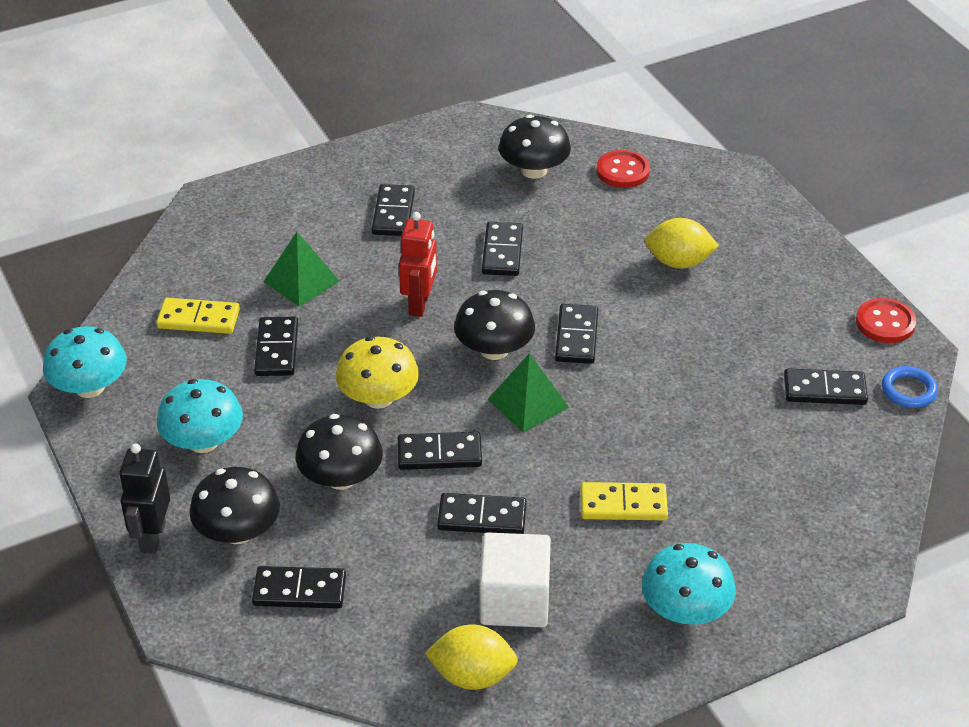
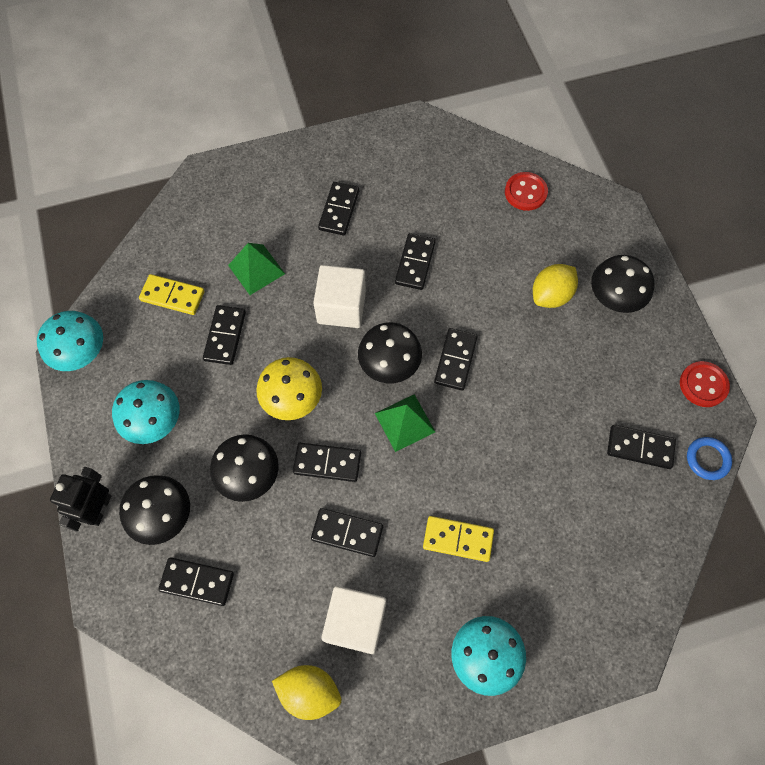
camera: 10 degrees right, 25 degrees up
(420, 304) = (341, 307): red robot -> white cube
(534, 170) = (456, 181): black mushroom -> black mushroom (615, 296)
(678, 262) = (551, 295): yellow lemon -> yellow lemon turned 60 degrees counterclockwise

